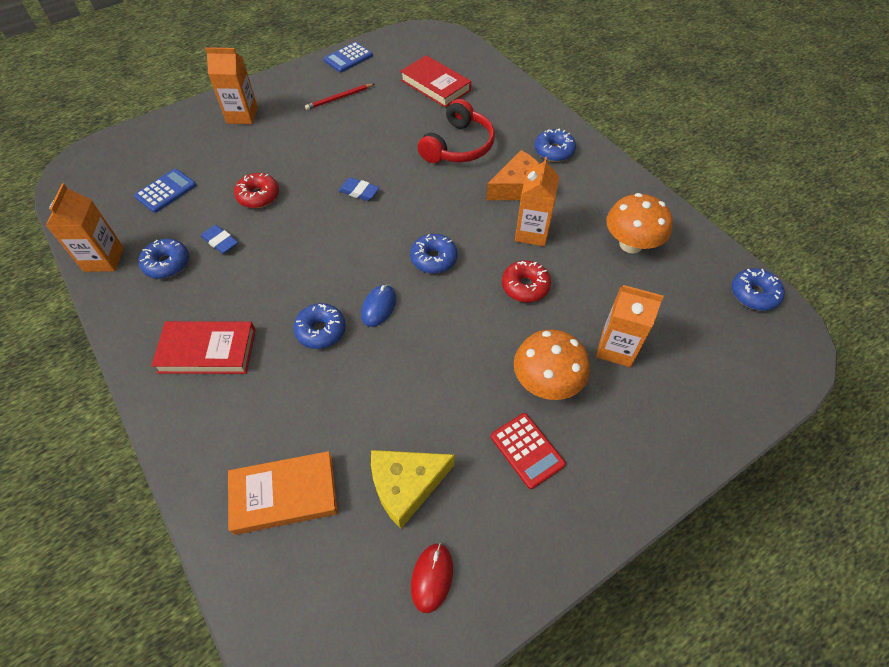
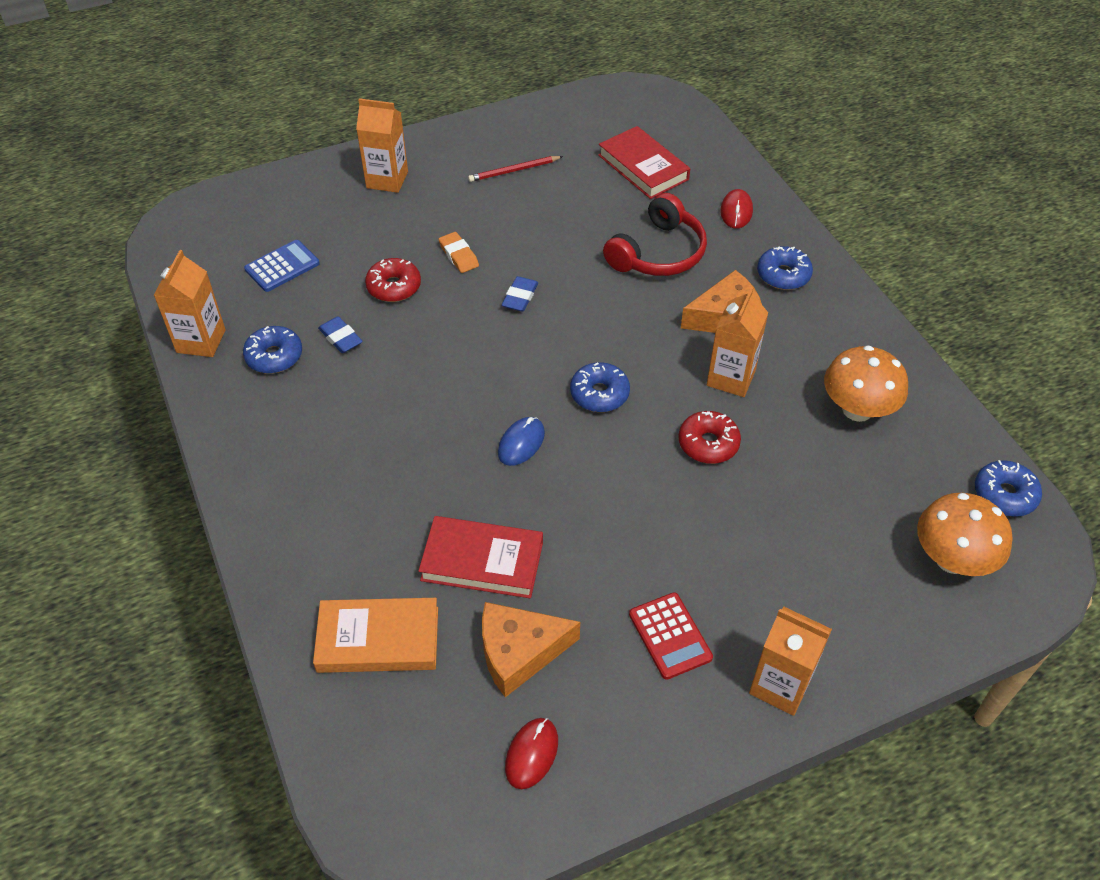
camera: 10 degrees right, 5 degrees down
(207, 351) = (310, 466): red book -> red book (482, 561)
(306, 166) = (458, 255): none -> orange eraser
(321, 330) = (447, 461): blue donut -> none
(348, 58) = (534, 117): blue calculator -> none
(359, 192) = (520, 297): blue eraser -> blue eraser turned 75 degrees clockwise
(406, 485) = (519, 652): yellow cheese -> orange cheese
(510, 109) = (736, 211): none -> red mouse
(546, 382) = (710, 562): orange mushroom -> orange mushroom (951, 559)
(616, 348) = (807, 535): orange carton -> orange carton (780, 685)

